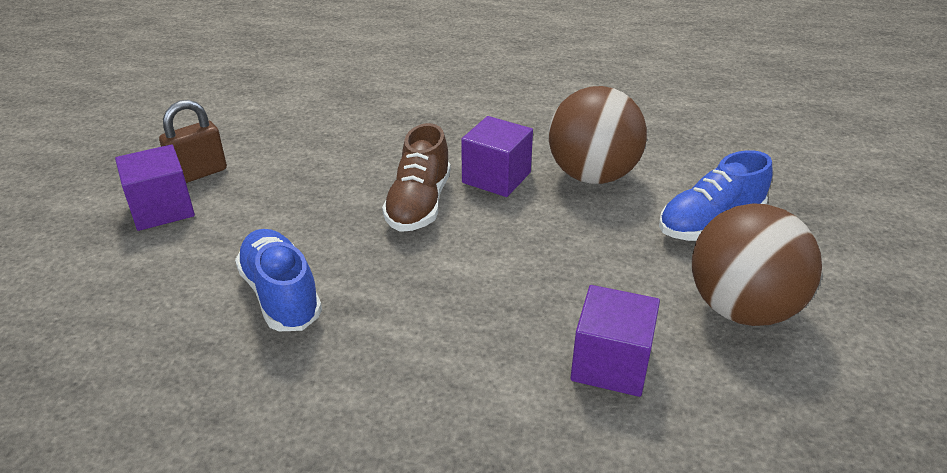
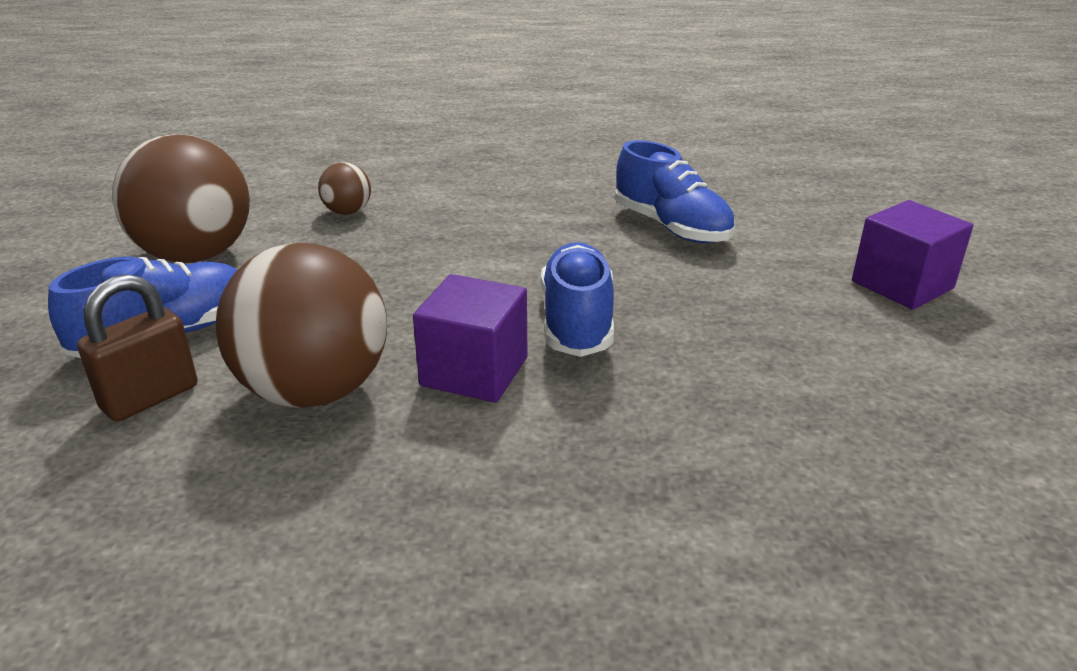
camera: 170 degrees right, 5 degrees down
(199, 173) = (926, 332): brown padlock -> brown padlock (150, 397)
(419, 204) = (577, 322): brown shoe -> blue shoe
(611, 364) = (347, 212): purple cube -> brown ball

